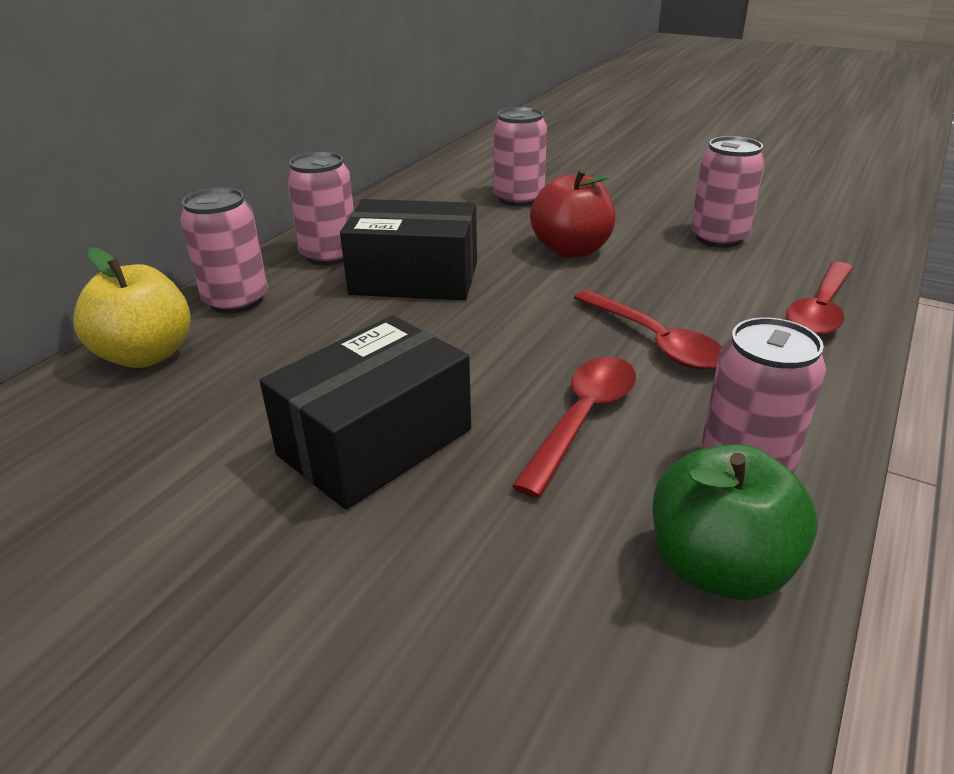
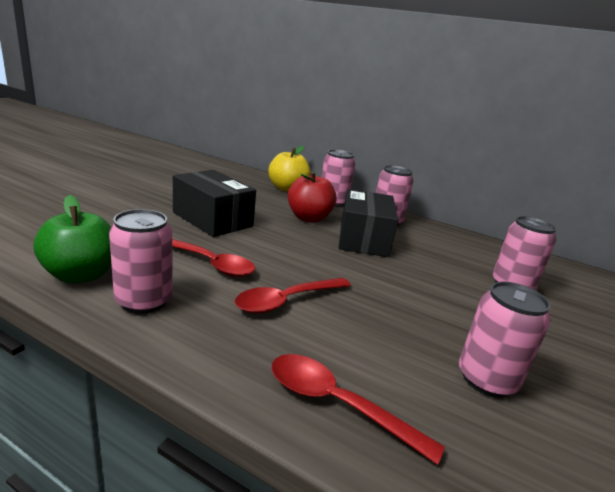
camera: 85 degrees right, 10 degrees down
(571, 250) = (422, 293): red apple -> red apple (309, 218)

